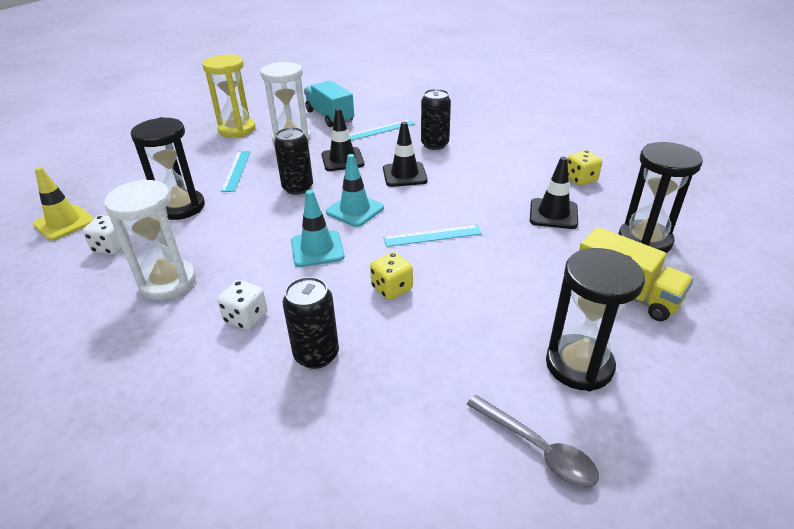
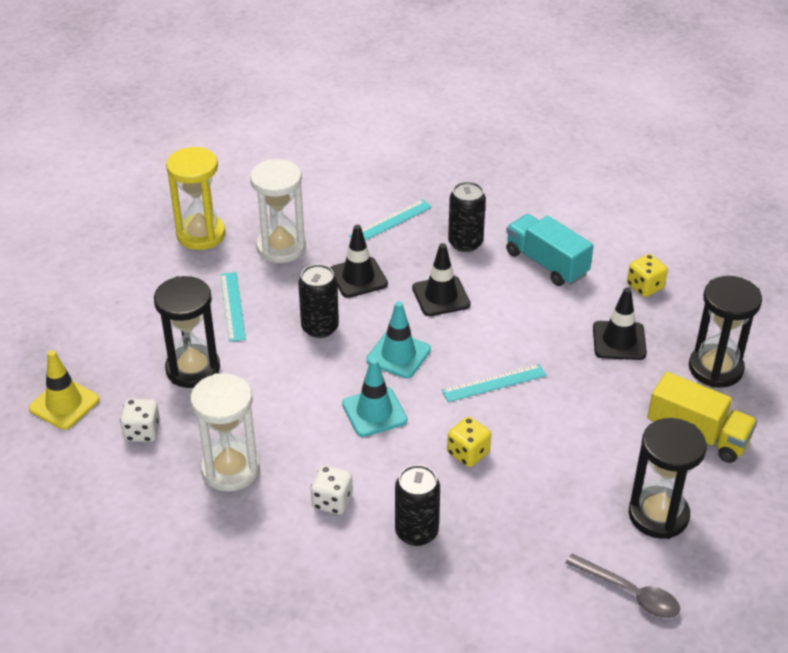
camera: 10 degrees left, 5 degrees up
(329, 117) = (316, 201): turquoise truck -> turquoise truck (546, 263)

